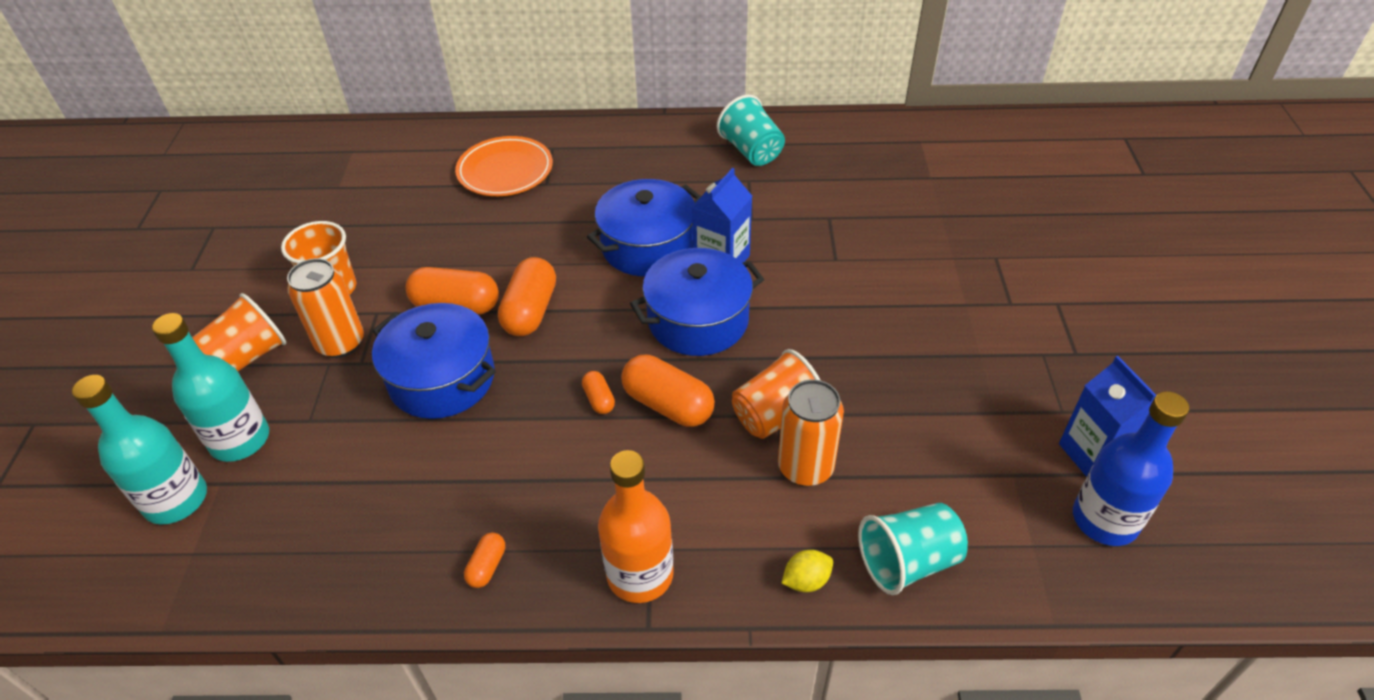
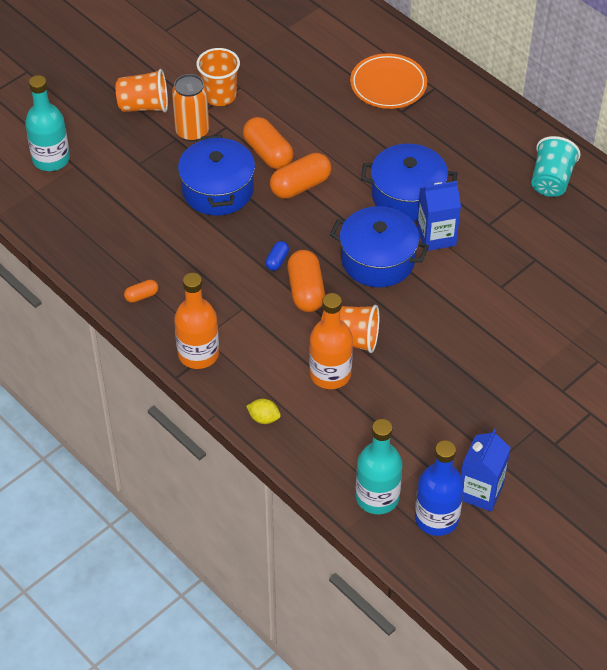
camera: 45 degrees right, 5 degrees up
(240, 440) = (101, 150): turquoise bottle -> turquoise bottle (377, 497)
(599, 399) = (277, 261): orange capsule -> blue capsule
(805, 467) = (330, 374): orange can -> orange bottle
(908, 562) = (318, 451): turquoise cup -> none

